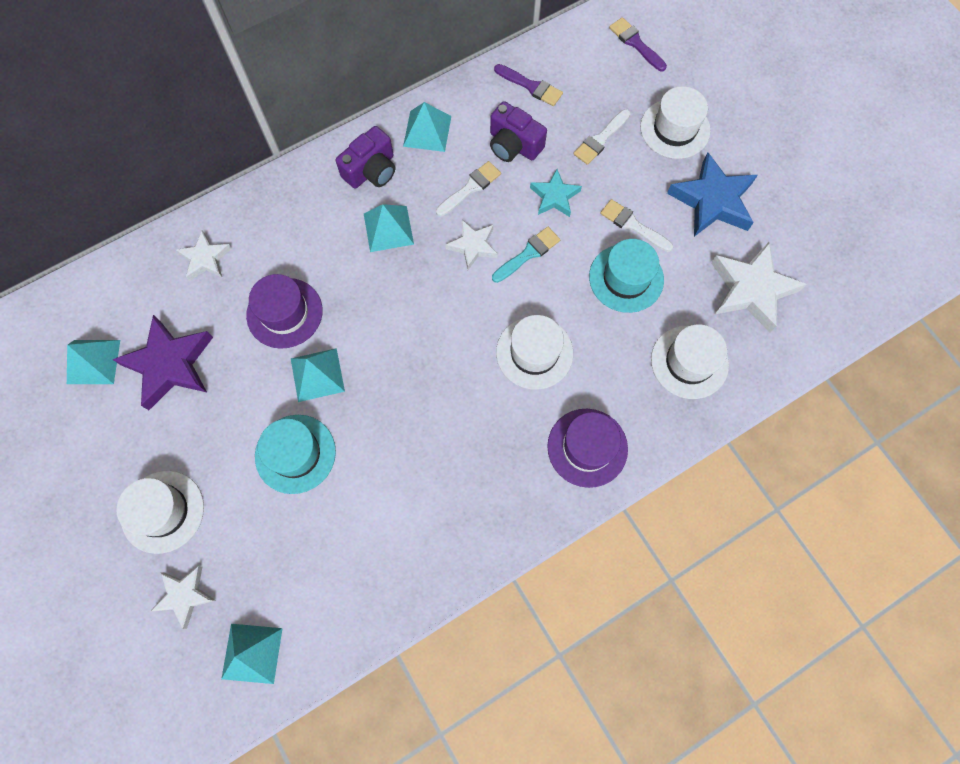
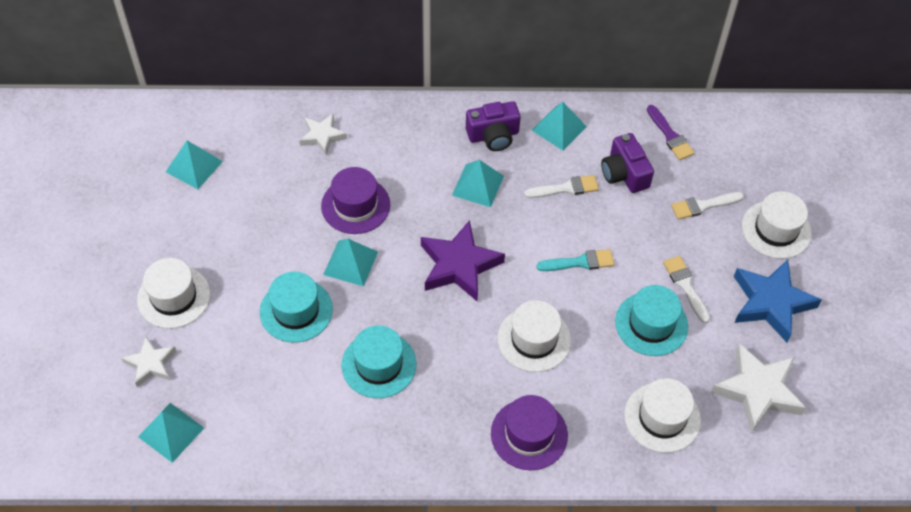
camera: 30 degrees right, 15 degrees down
(170, 364) = (247, 197): purple star -> purple star (459, 265)
(409, 461) = (379, 364): none -> turquoise hat
(473, 246) = (538, 233): white star -> none
(554, 196) = (632, 230): turquoise star -> none
(635, 43) = (787, 145): purple brush -> none

